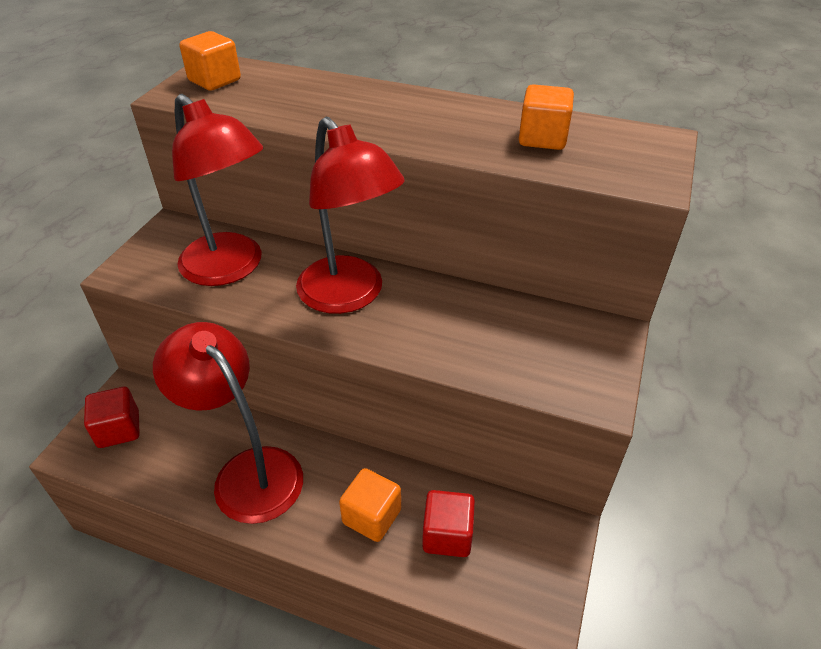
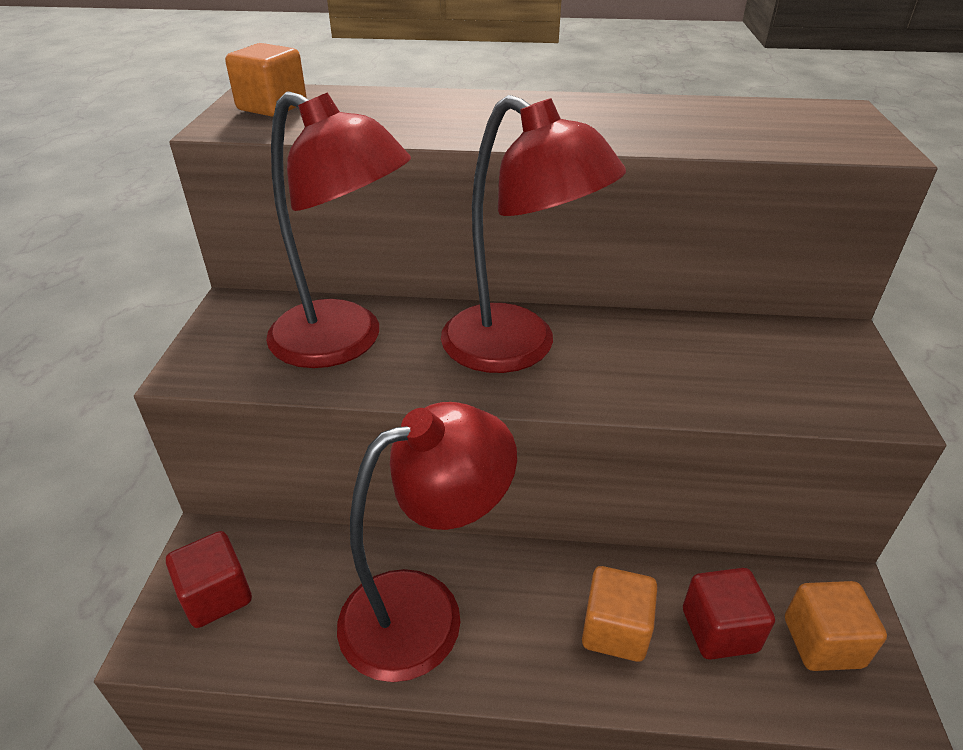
camera: 15 degrees left, 5 degrees down
(247, 472) = (424, 611): red lamp -> red lamp turned 120 degrees clockwise
(542, 138) = (718, 121): orange cube -> orange cube (822, 642)

